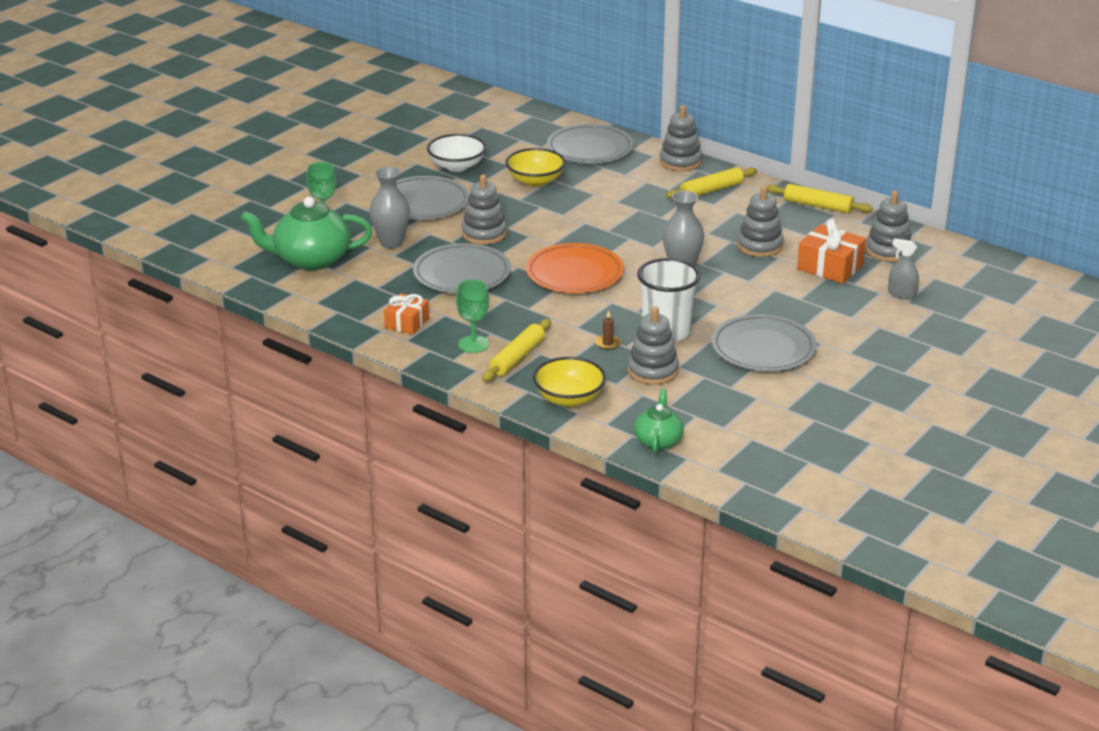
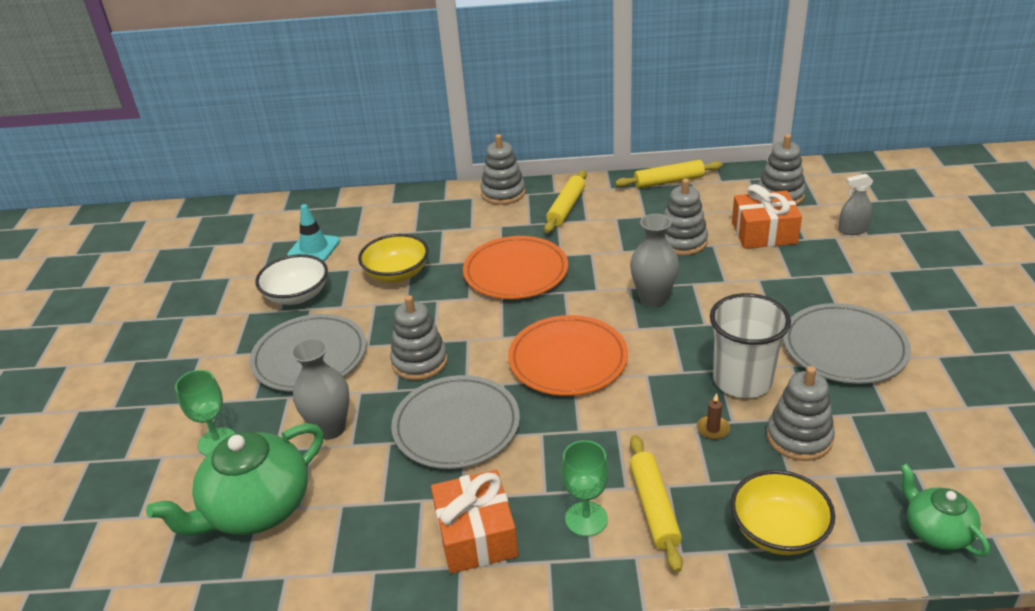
camera: 35 degrees left, 5 degrees up
(407, 323) = (476, 535): orange gift -> orange gift, size x1.52
(502, 142) = (314, 248): none -> turquoise traffic cone
(590, 149) = (407, 216): grey plate -> none
(614, 213) = (516, 272): none -> orange plate

